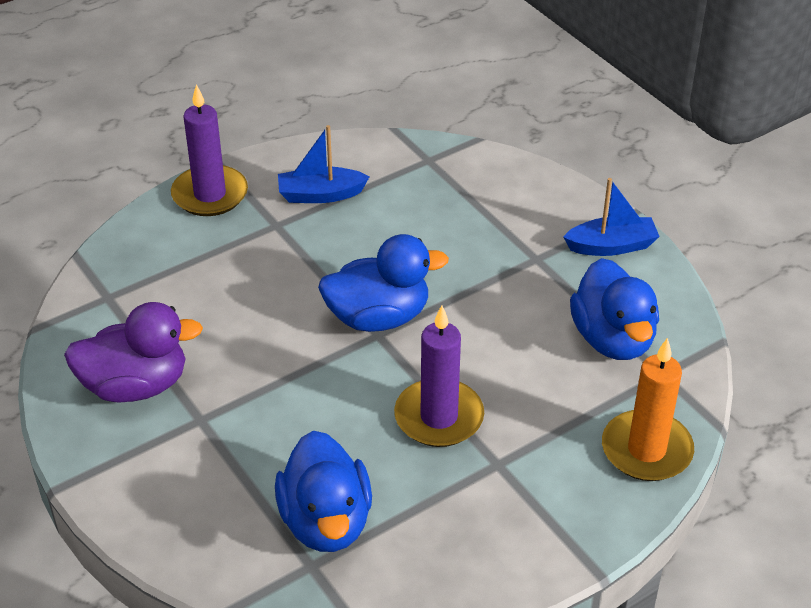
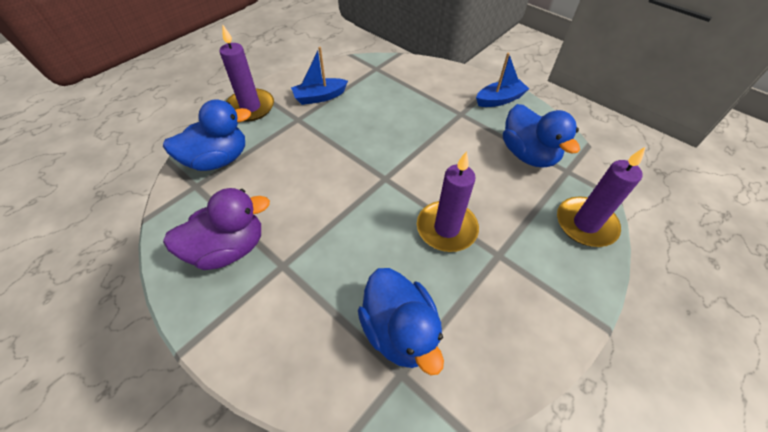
camera: 15 degrees left, 10 degrees up
(378, 317) = (381, 167): blue duck -> blue duck (218, 160)
(646, 450) = (585, 224): orange candle -> purple candle

